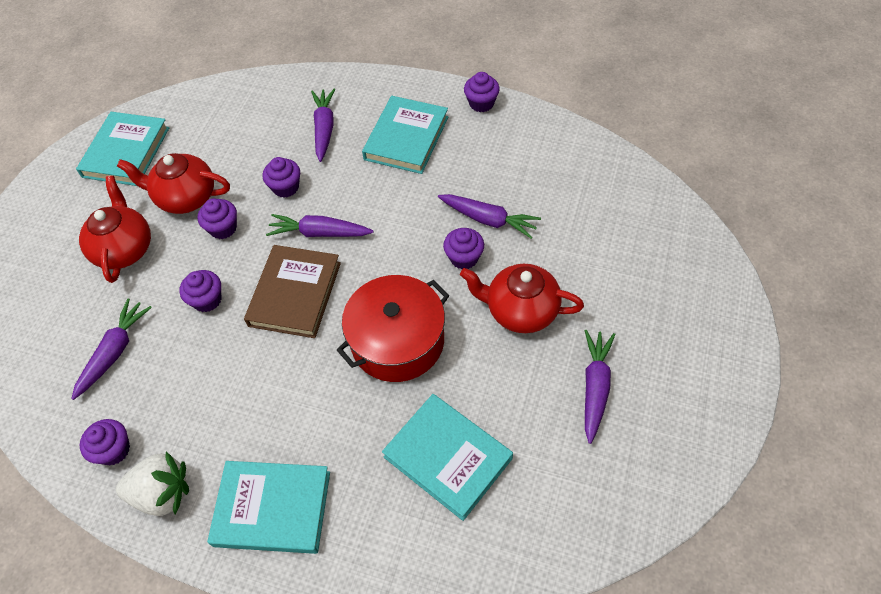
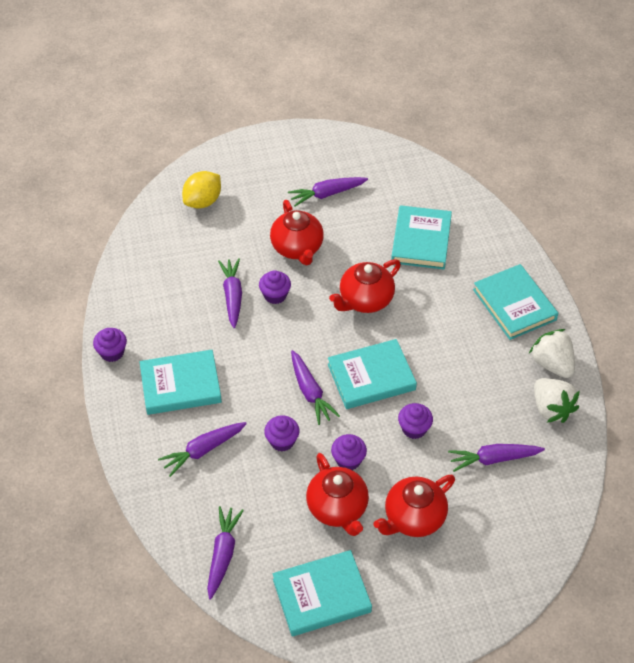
camera: 125 degrees left, 5 degrees down
(114, 450) = (551, 409): purple cupcake -> white strawberry
(219, 106) = (223, 554): none -> purple carrot
(295, 294) = (371, 377): brown book -> turquoise book
(397, 341) = (365, 300): red pot -> red teapot
(652, 249) = (203, 201): none -> yellow lemon

